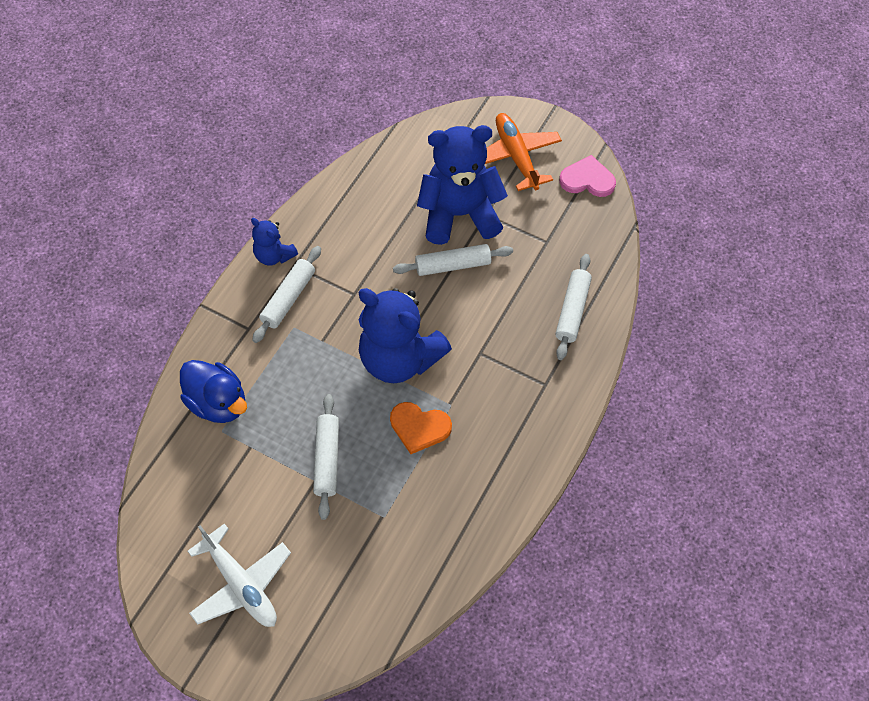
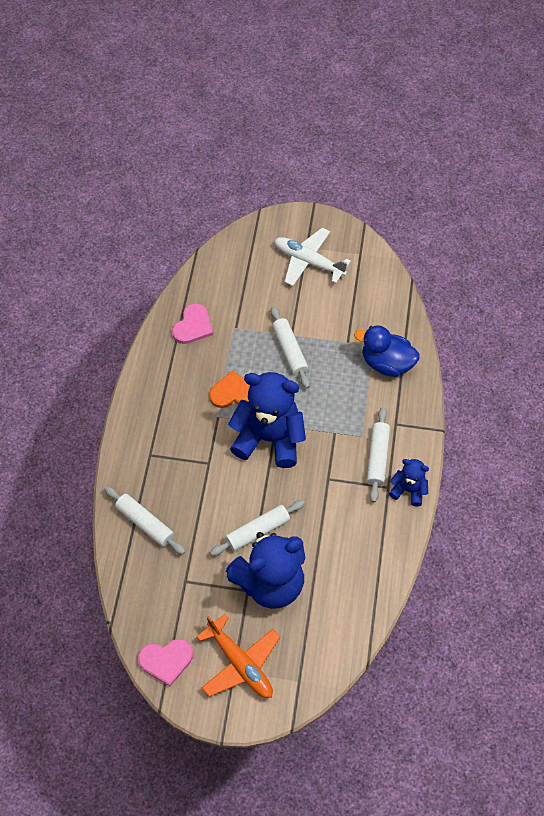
camera: 160 degrees right, 0 degrees up
(437, 538) = (193, 326): none -> pink heart
(572, 310) = (145, 523): white rolling pin -> white rolling pin turned 45 degrees counterclockwise

